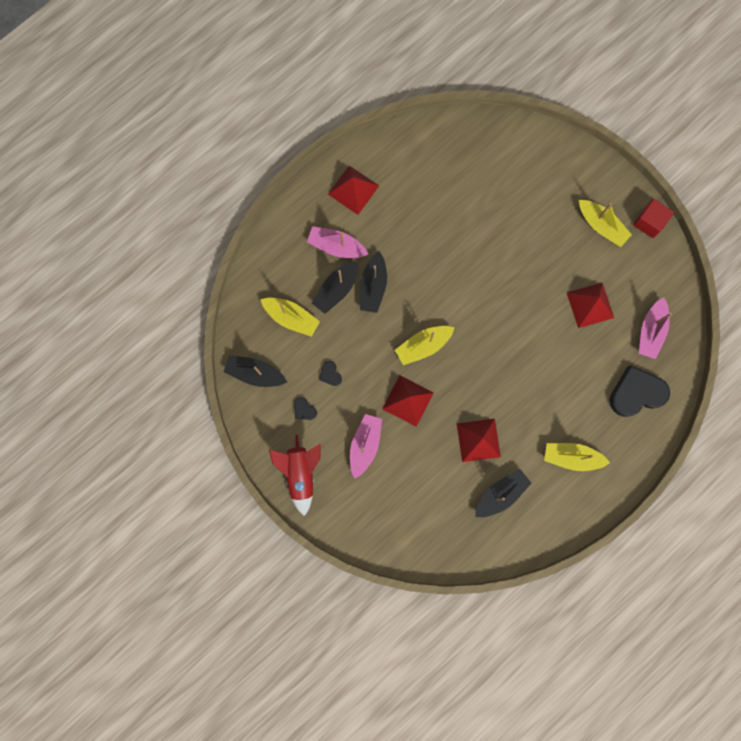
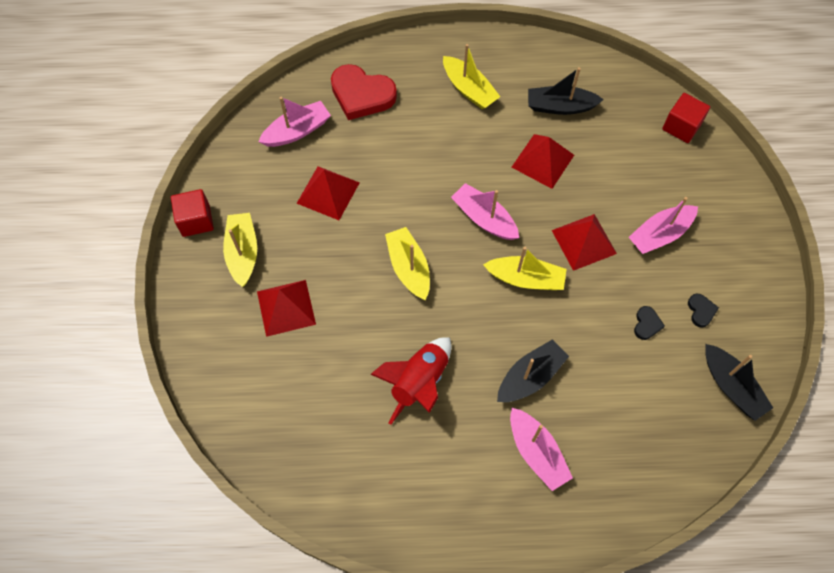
camera: 140 degrees left, 15 degrees down
(291, 318) = (648, 414): yellow boat -> yellow boat (408, 268)
(300, 473) = (747, 256): red rocket -> red rocket (419, 382)
(337, 289) = (573, 405): black boat -> none
(353, 190) = (465, 503): red pyramid -> red pyramid (286, 308)
(409, 545) = (681, 126): none -> red cube
(481, 366) = (484, 218): none -> pink boat
(636, 393) = (362, 95): black heart -> red heart

